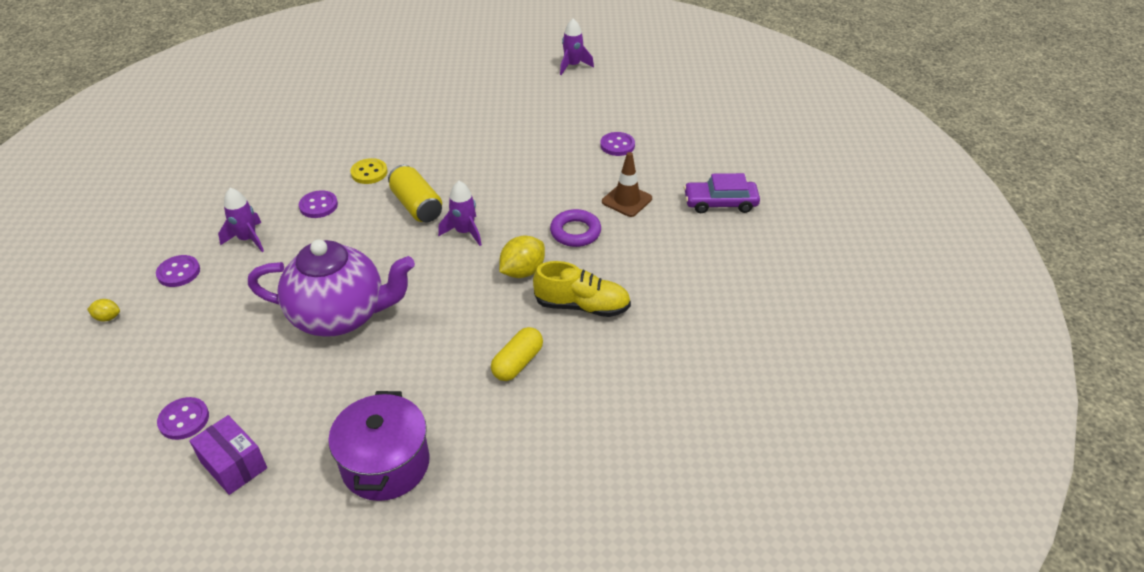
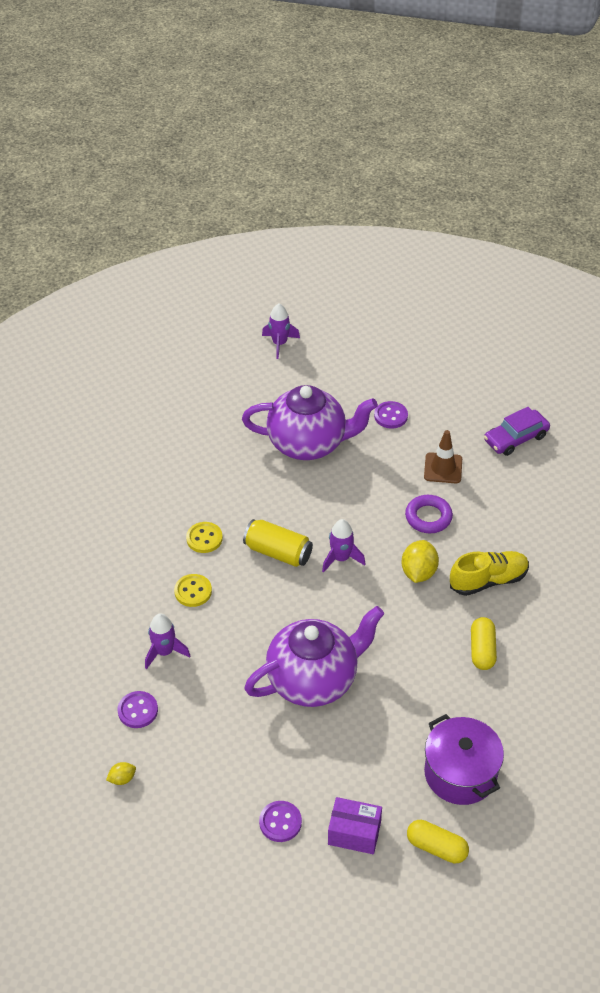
camera: 30 degrees left, 5 degrees up
(292, 522) = (436, 847): none -> yellow capsule
(318, 206) = (193, 591): purple button -> yellow button
(525, 139) = (308, 444): none -> purple teapot

